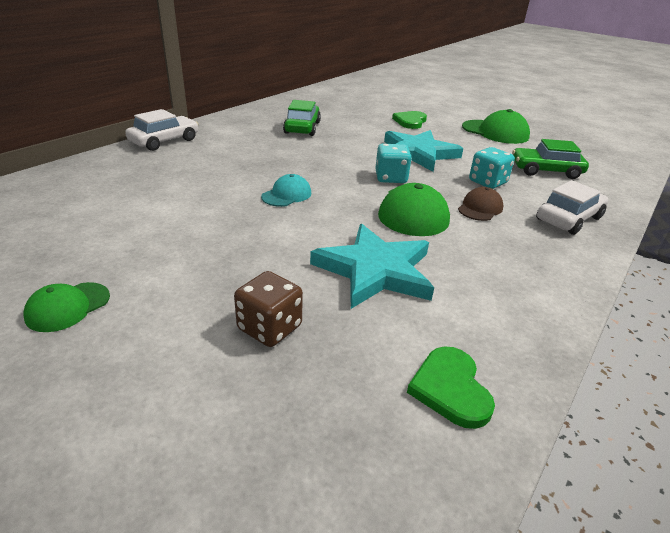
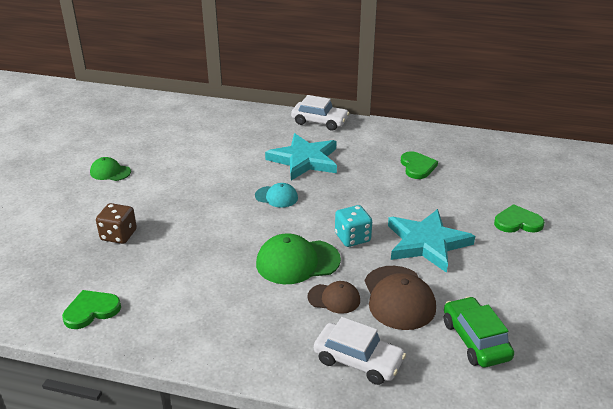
camera: 70 degrees right, 0 degrees up
(302, 128) = (417, 167): green car -> green heart
(375, 270) = (196, 260): turquoise star -> turquoise star (304, 160)
(487, 182) = (398, 297): turquoise dice -> brown cap
(495, 132) = (564, 289): green cap -> none

